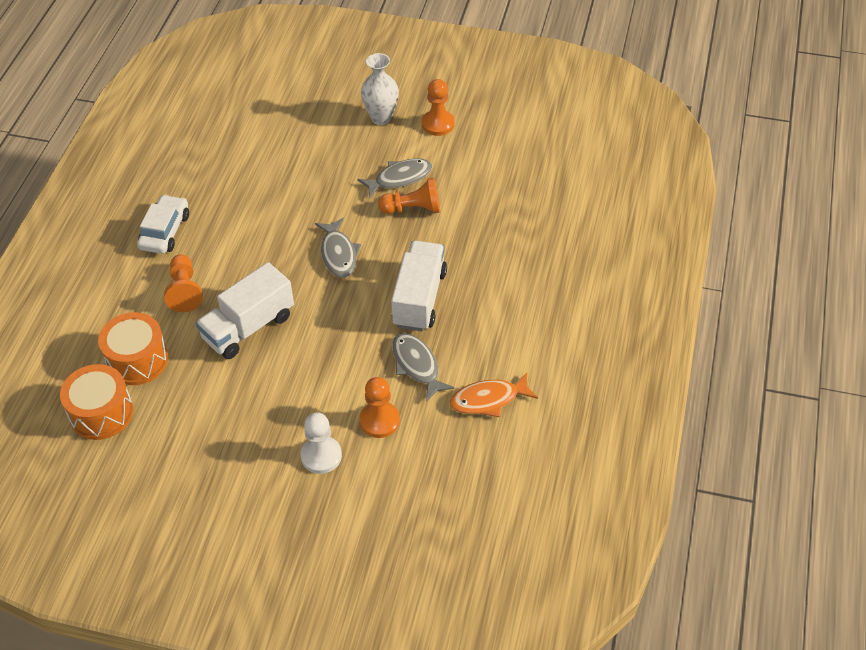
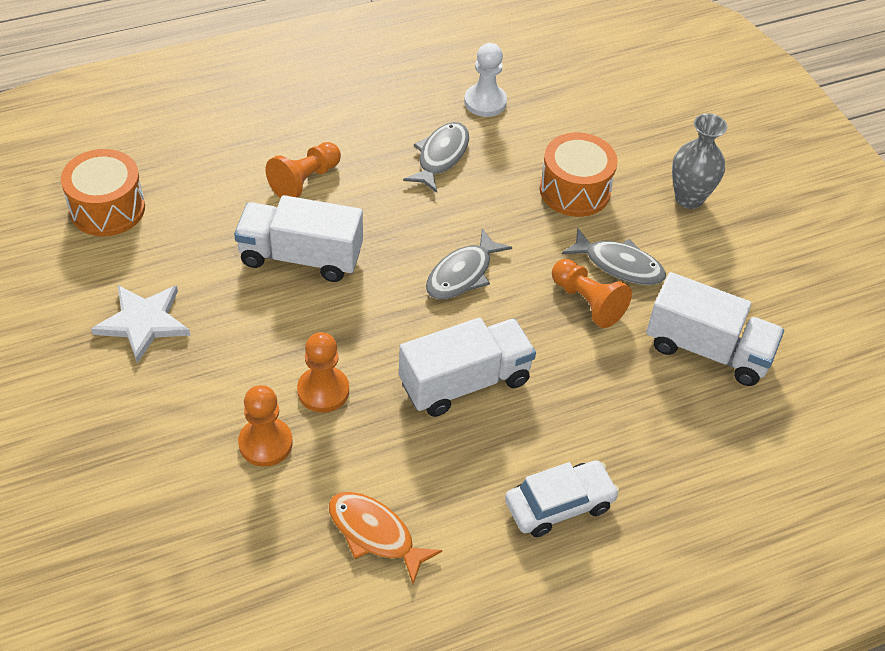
camera: 50 degrees right, 0 degrees up
(137, 360) = (191, 196): orange drum -> orange drum (574, 190)
(165, 231) = (366, 121): white car -> white car (559, 504)
(224, 439) = (143, 322): none -> white star
(321, 456) = (180, 417): white pawn -> white pawn (485, 102)
(381, 118) = (689, 198): white vase -> grey vase
(417, 365) = (369, 434): grey fish -> grey fish (441, 156)
(438, 124) = (733, 253): orange pawn -> orange pawn (323, 391)
(492, 177) = (707, 349): none -> white truck

